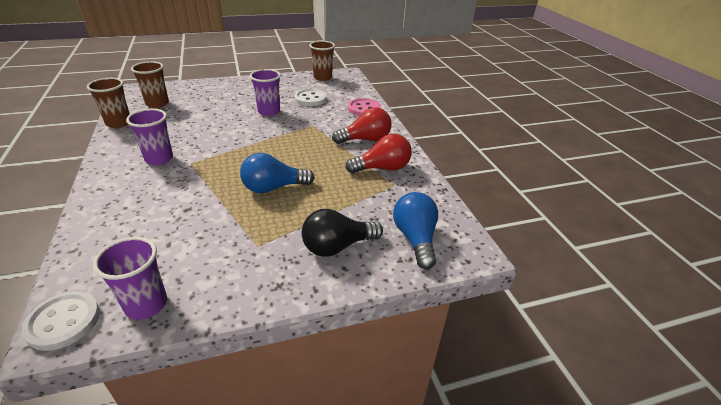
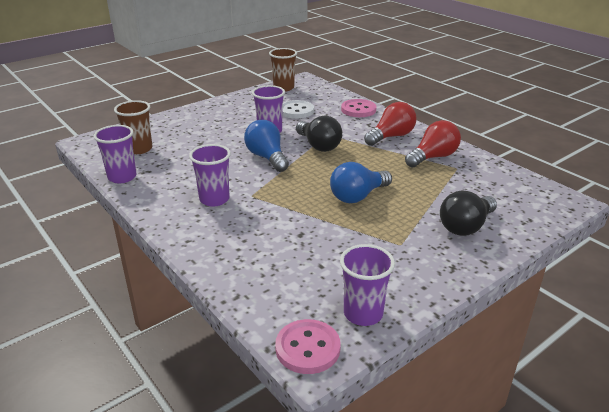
camera: 20 degrees left, 5 degrees down
(63, 322) = (307, 348): white button -> pink button
(118, 123) = (122, 177): brown cup -> purple cup
(294, 133) = (318, 145): none -> black light bulb
(415, 239) = (518, 204): blue light bulb -> blue light bulb (267, 157)

